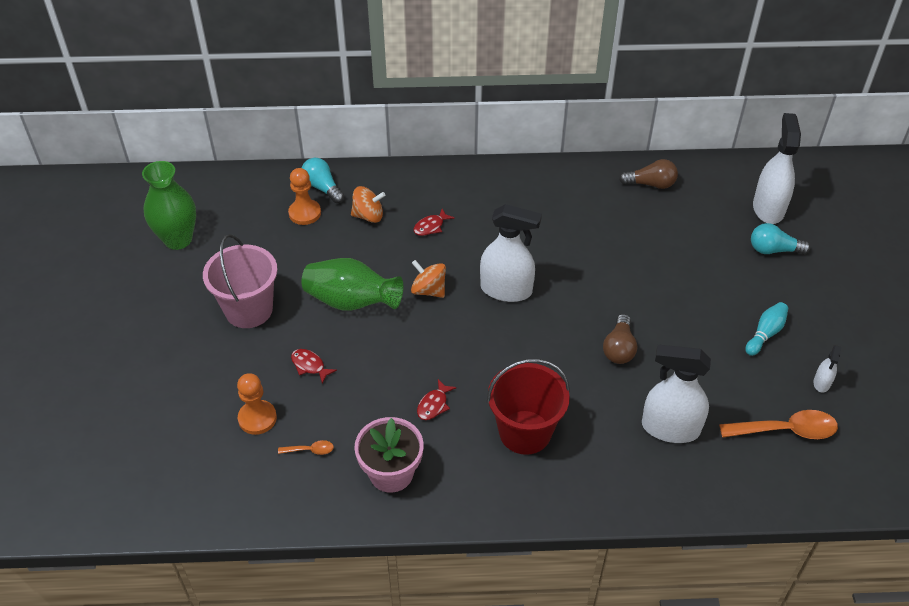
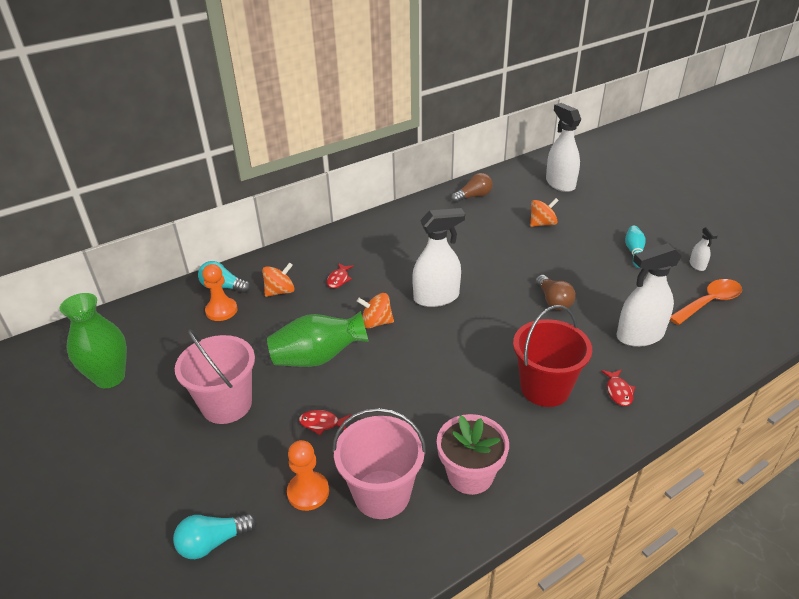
camera: 30 degrees left, 10 degrees down
(310, 450) = (382, 494): orange spoon -> pink bucket
(434, 405) = (456, 403): red fish -> red fish (618, 391)
(695, 252) = (542, 224): none -> orange spinning top
(773, 250) = (587, 204): turquoise light bulb -> turquoise light bulb (213, 542)

